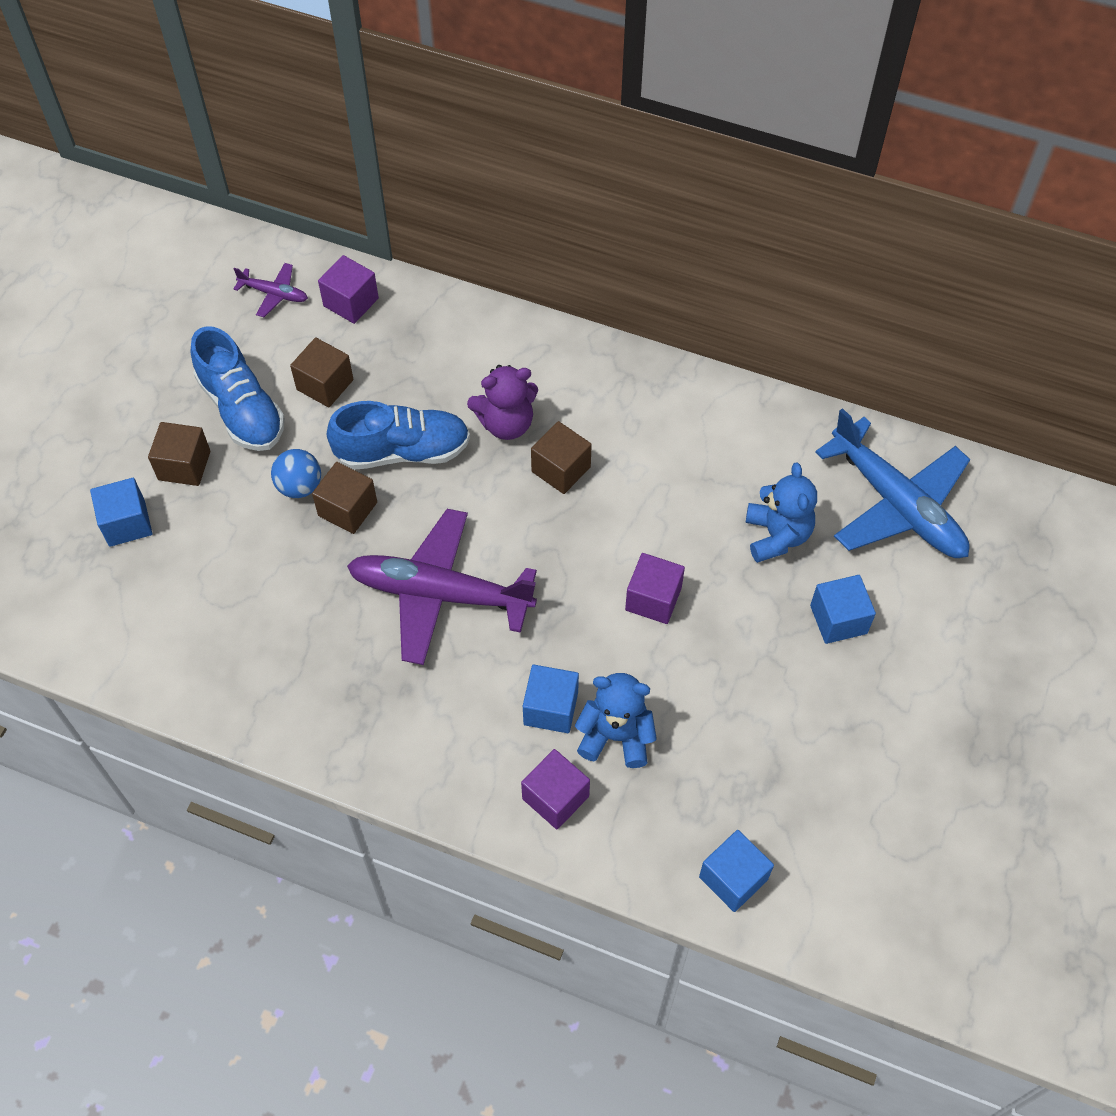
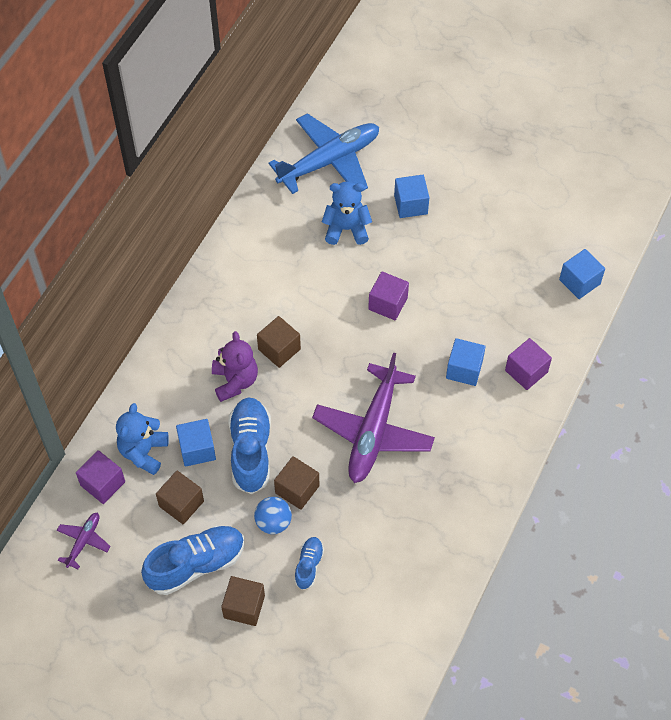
camera: 85 degrees left, 0 degrees up
(127, 523) = (293, 648): blue cube -> blue cube (197, 449)
(238, 531) = (309, 565): none -> blue shoe
(616, 736) = (485, 334): blue teddy bear -> blue teddy bear (143, 452)

